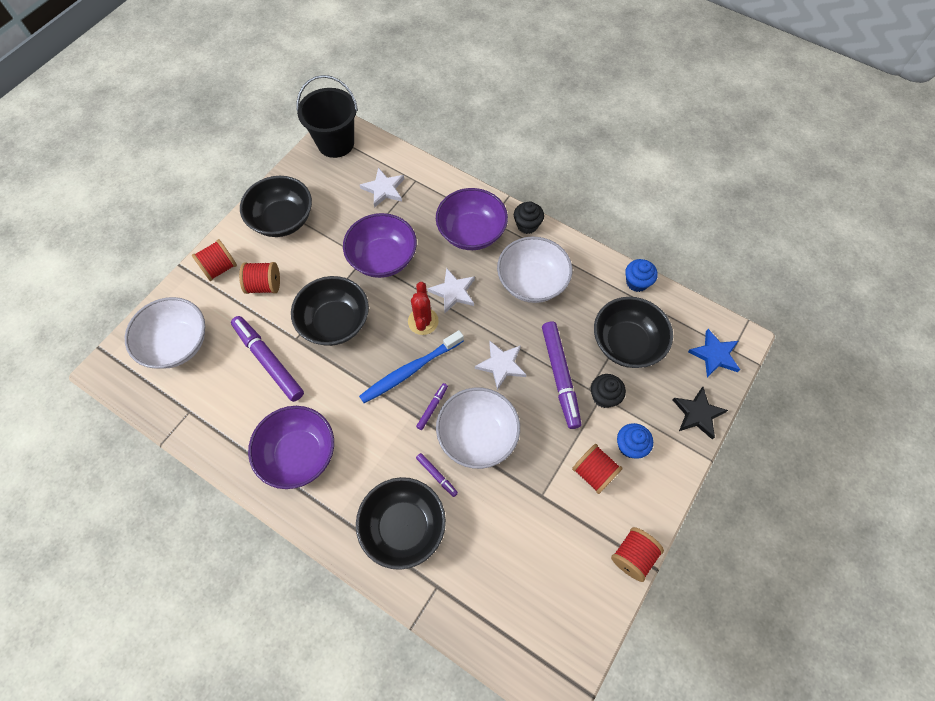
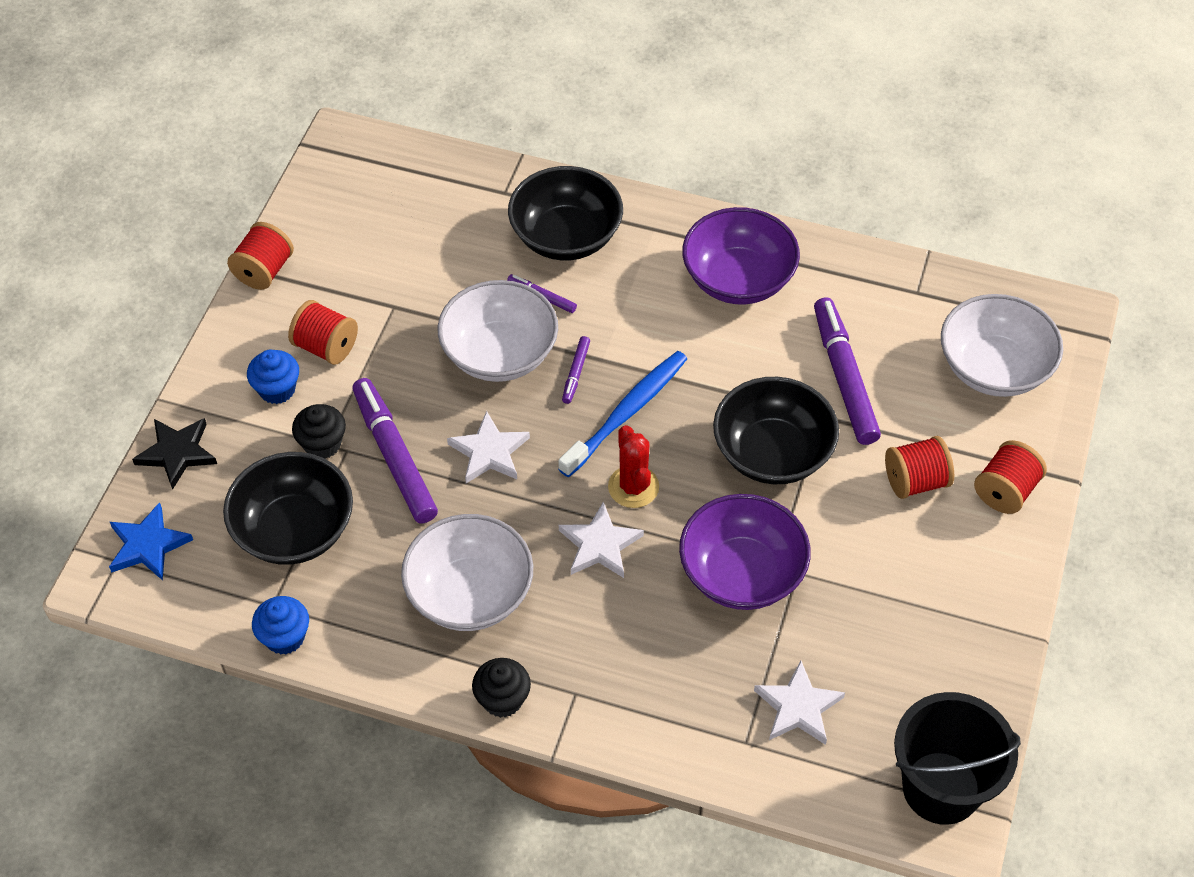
camera: 165 degrees right, 10 degrees down
(268, 361) = (844, 377): purple marker -> purple marker turned 135 degrees counterclockwise
(282, 220) = (952, 600): black bowl -> none
(471, 232) = (602, 659): purple bowl -> none

